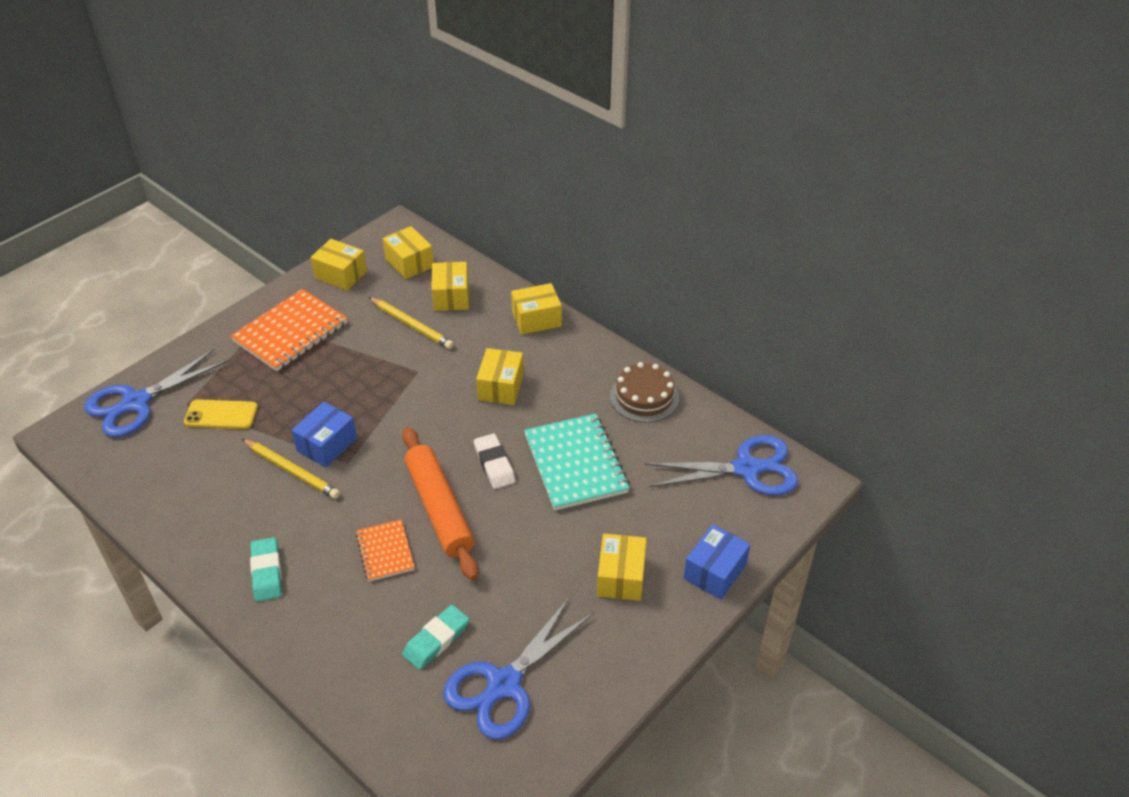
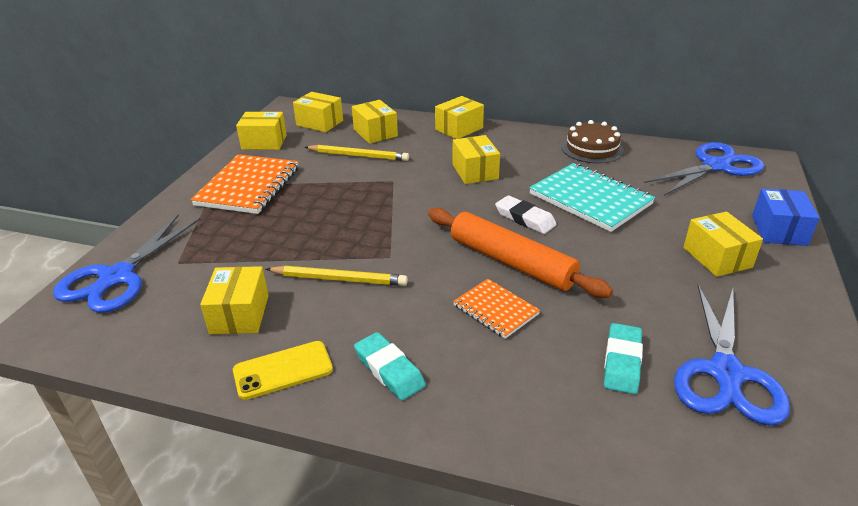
camera: 25 degrees left, 10 degrees down
(199, 476) = (239, 314): none -> yellow box
(221, 415) = (224, 260): yellow phone -> yellow phone (283, 370)
(327, 445) = (357, 250): blue box -> none

